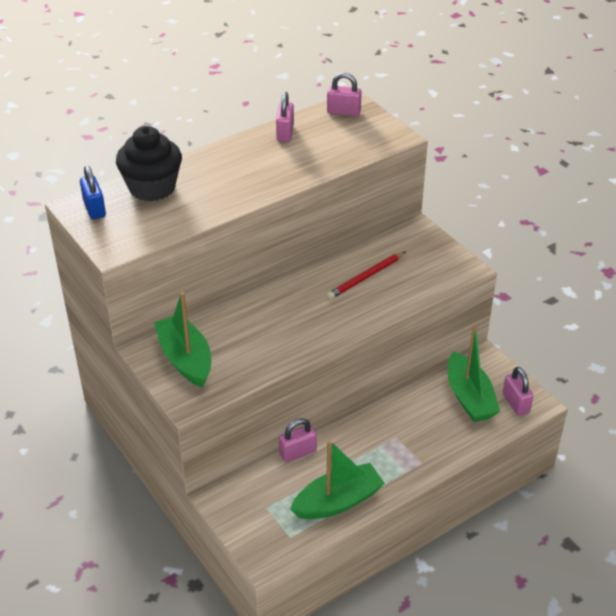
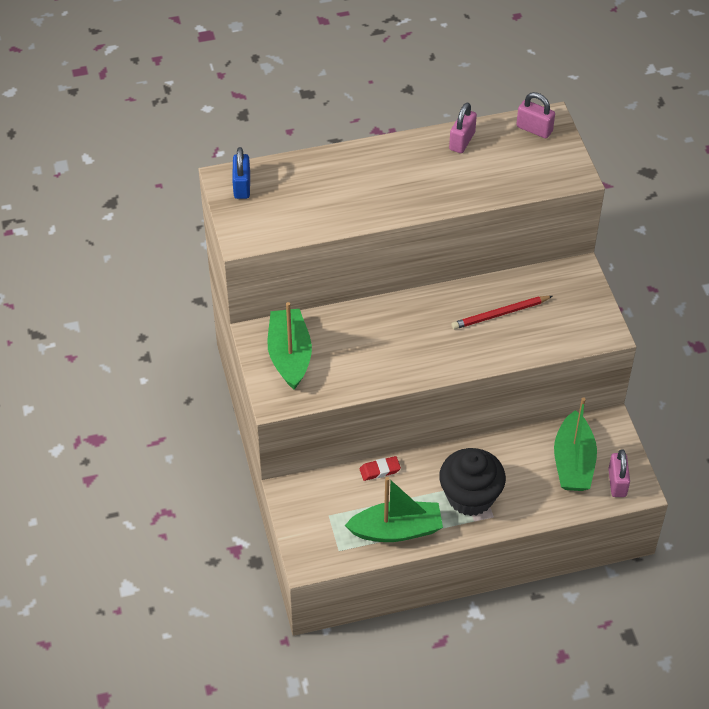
camera: 20 degrees right, 10 degrees up
(152, 188) = (304, 175): black cupcake -> black cupcake (470, 496)
(298, 453) = (380, 470): pink padlock -> red eraser

